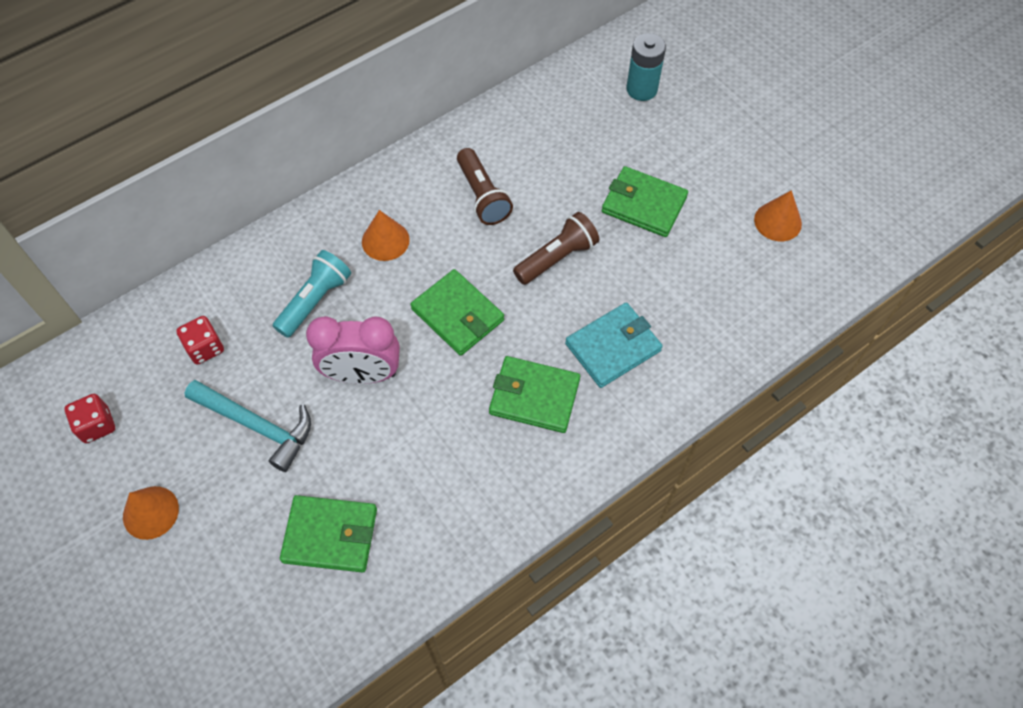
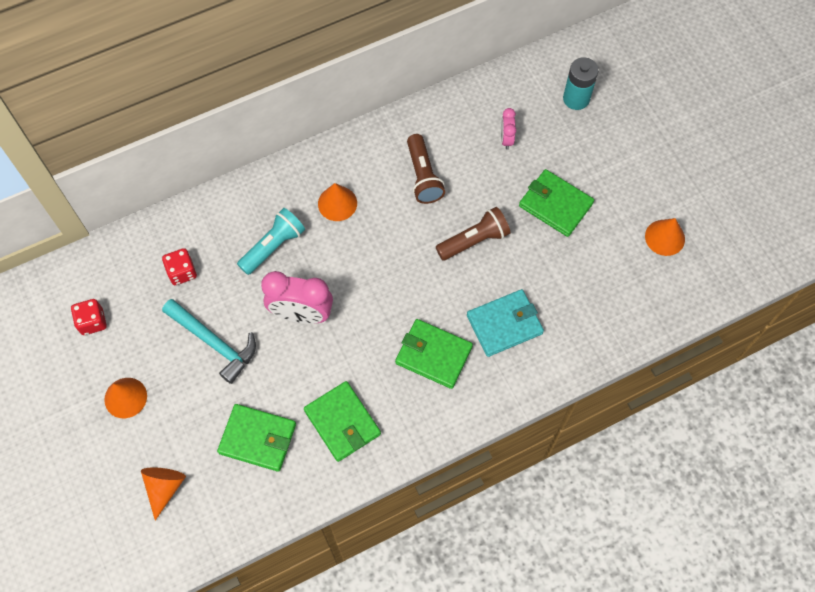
camera: 10 degrees right, 5 degrees up
(216, 619) = (164, 487): none -> orange cone
(457, 315) = (385, 276): green wallet -> green wallet (342, 422)
(571, 142) = (506, 139): none -> pink clock

